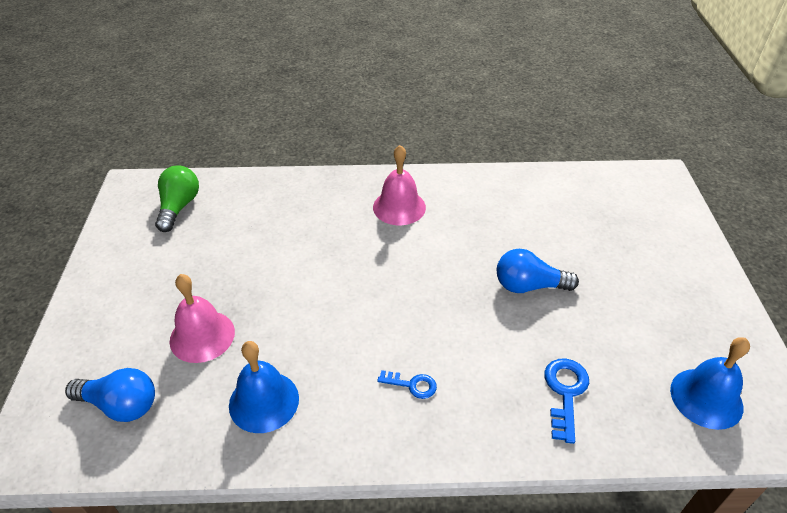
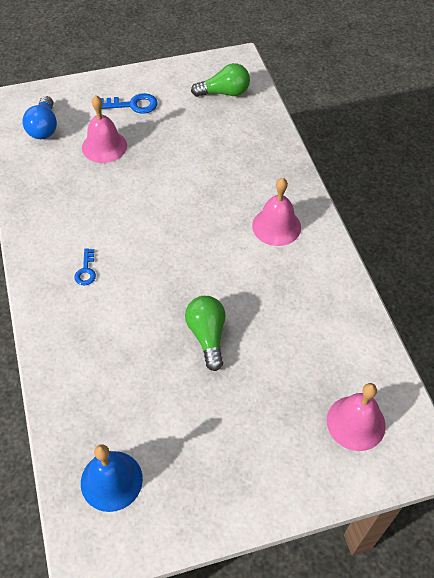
camera: 75 degrees right, 10 degrees up
(264, 401) = (58, 193): blue bell -> none
(529, 286) = (207, 336): blue light bulb -> green light bulb
(565, 393) = (97, 371): blue key -> blue key (133, 105)
(633, 205) = (356, 423): none -> pink bell

